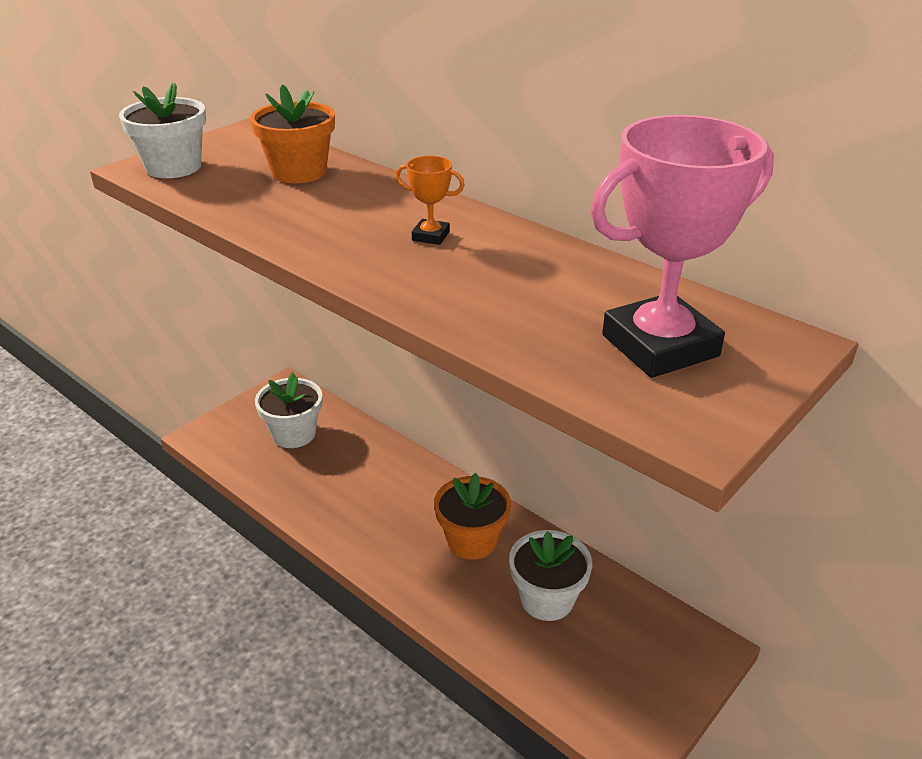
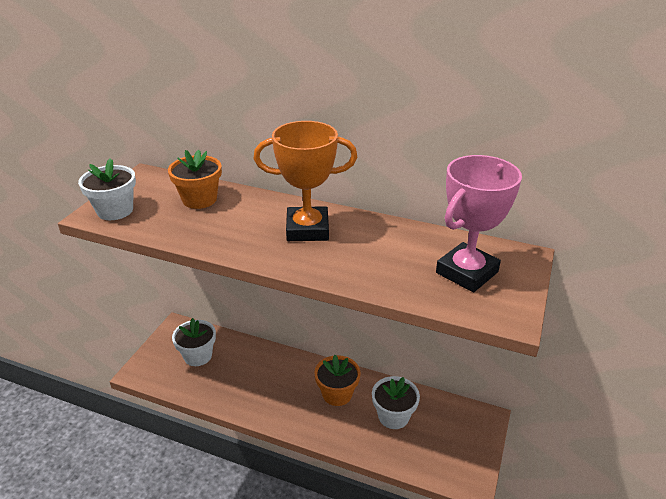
camera: 20 degrees left, 0 degrees up
(430, 236) = (307, 229): orange trophy -> orange trophy, size x2.31

